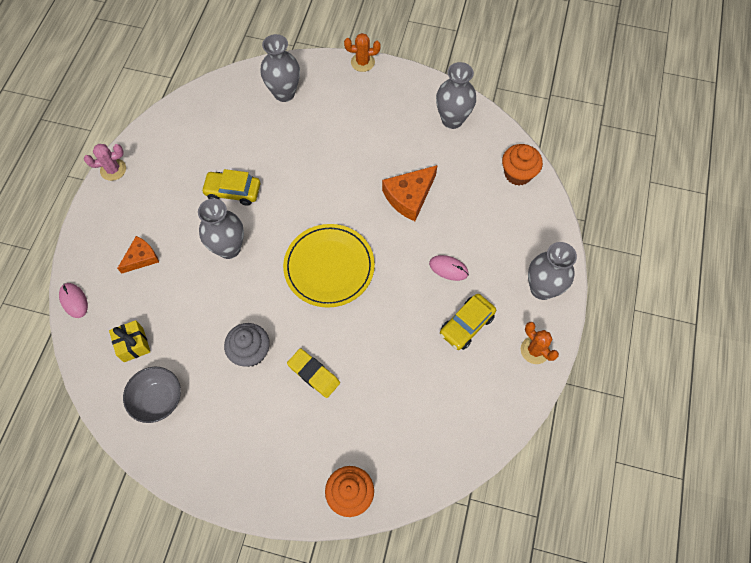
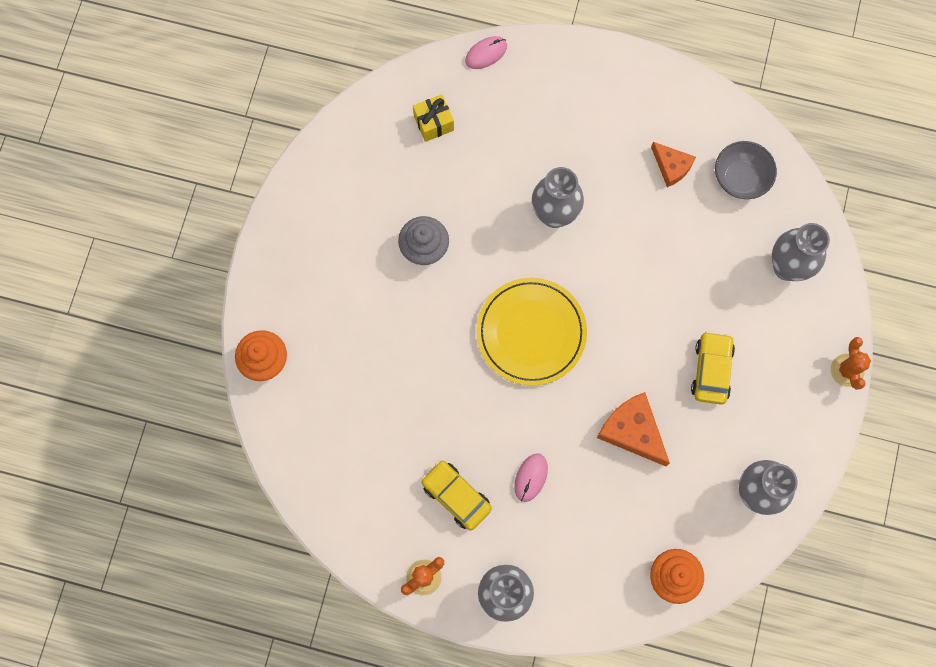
camera: 90 degrees right, 10 degrees up
(113, 169) = (659, 70): pink cactus -> none
(141, 258) = (540, 118): orange cheese -> orange cheese (671, 166)
(158, 399) = (371, 156): grey bowl -> grey bowl (740, 178)
(233, 191) = (633, 213): yellow car -> yellow car (711, 370)
(313, 374) = (397, 319): yellow eraser -> none

